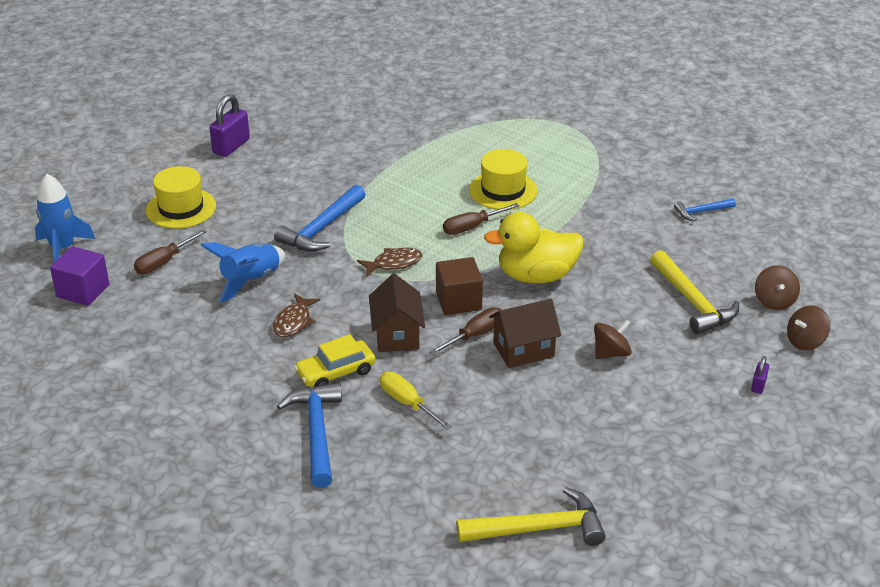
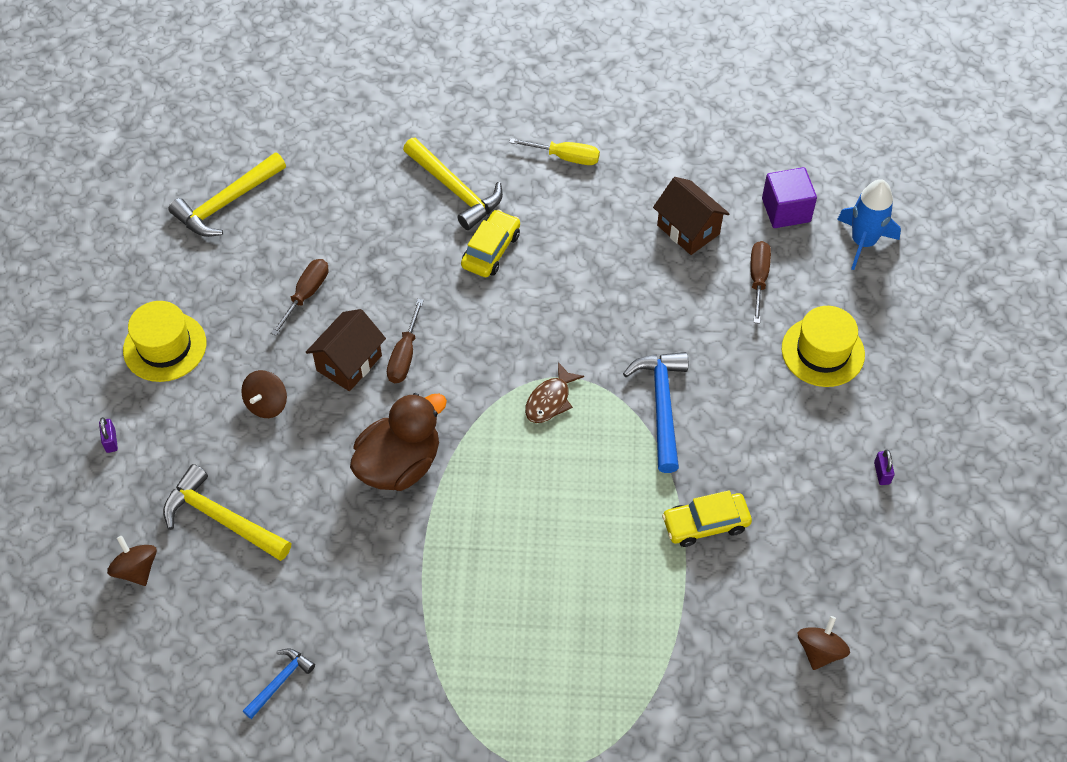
camera: 145 degrees right, 20 degrees up
(231, 146) = (882, 473): purple padlock -> purple padlock, size x0.50
(250, 281) = (659, 302): blue rocket -> none
(294, 322) = (575, 280): brown fish -> none
(316, 432) = (455, 190): blue hammer -> yellow hammer
(364, 169) = (705, 524): none -> yellow car
(397, 335) = (474, 316): brown house -> brown house (688, 229)
(408, 403) = (407, 254): yellow screwdriver -> yellow screwdriver (565, 157)
(458, 301) = (450, 387): brown cube -> none
(472, 227) = (515, 499): brown screwdriver -> brown screwdriver (306, 295)
(503, 190) = (527, 581): yellow hat -> yellow hat (165, 347)
(536, 276) = (399, 464): yellow duck -> brown duck
(805, 341) = (84, 526): brown spinning top -> brown spinning top (820, 651)

